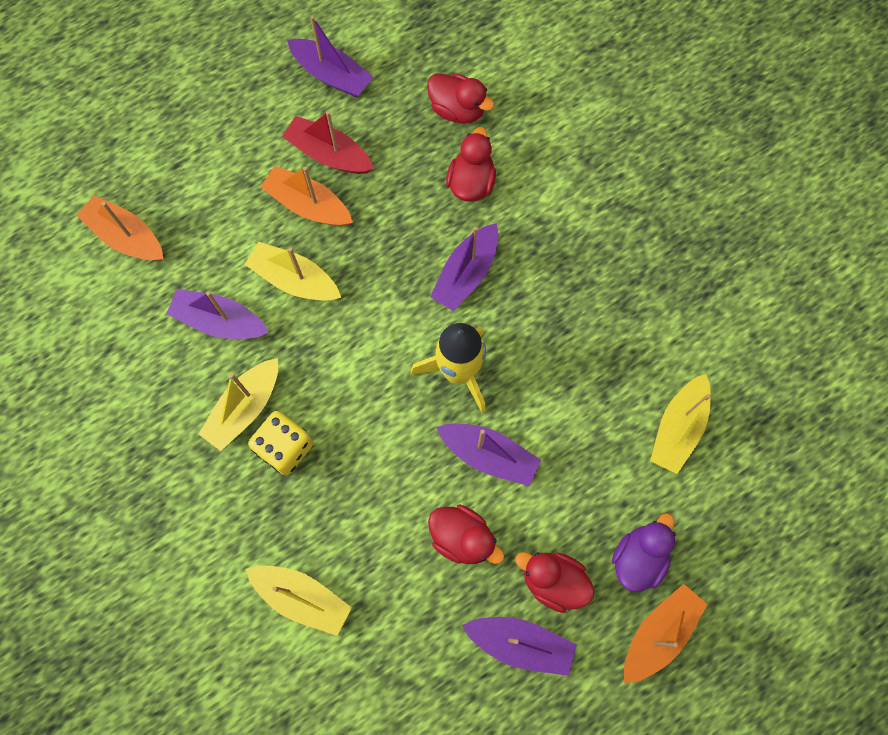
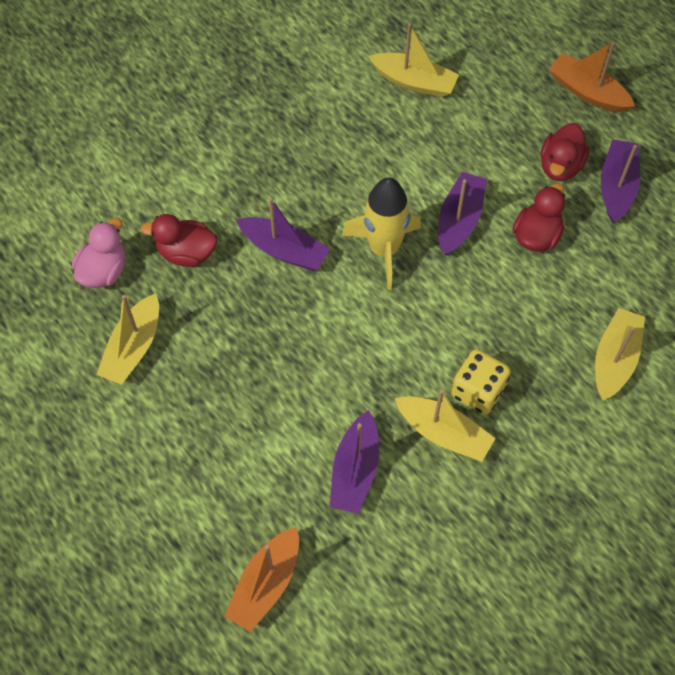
camera: 95 degrees left, 10 degrees down
(294, 279) = (303, 403): yellow boat -> yellow boat (133, 348)
(308, 205) = (218, 400): orange boat -> none
(329, 154) = (158, 387): red boat -> none
(332, 75) = (61, 395): purple boat -> none
(457, 109) = (104, 270): red duck -> pink duck
(638, 558) = (529, 106): purple duck -> none

